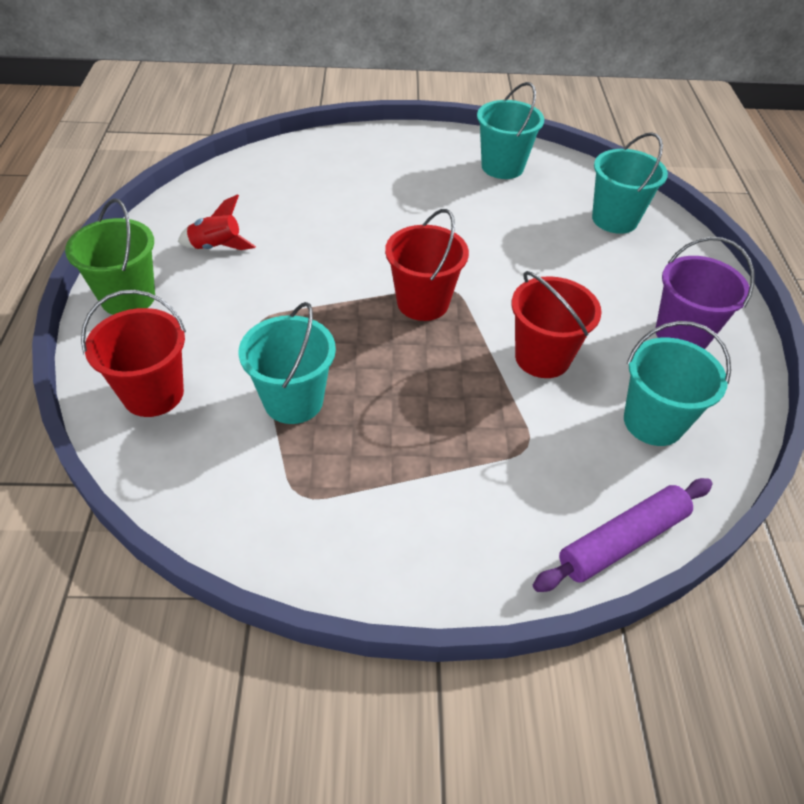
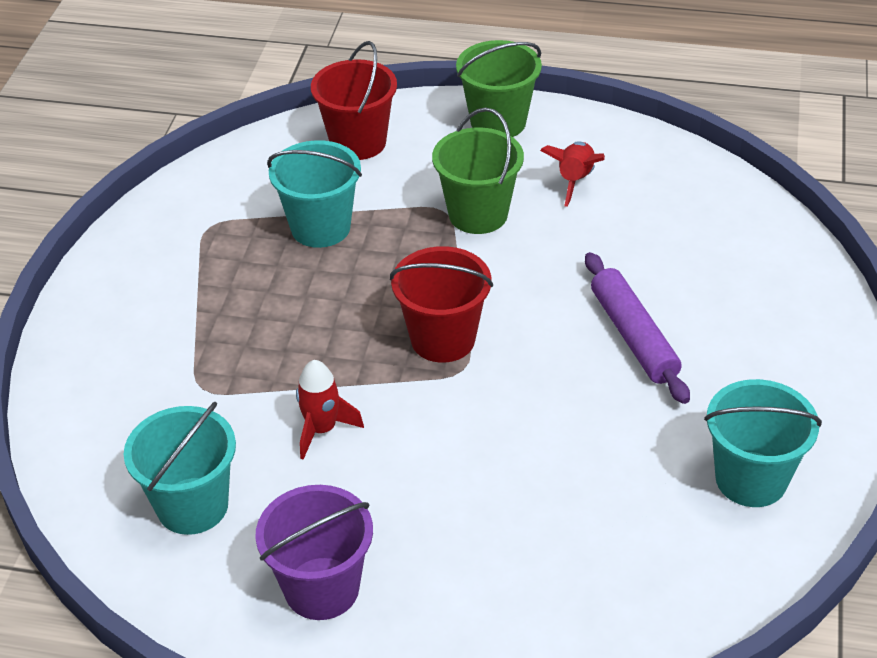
camera: 105 degrees right, 5 degrees down
(265, 298) = (478, 214): none -> green bucket
(542, 357) = (322, 429): red bucket -> red rocket
(614, 219) = (593, 592): turquoise bucket -> none
(622, 541) = (65, 433): purple rolling pin -> purple rolling pin (633, 336)

